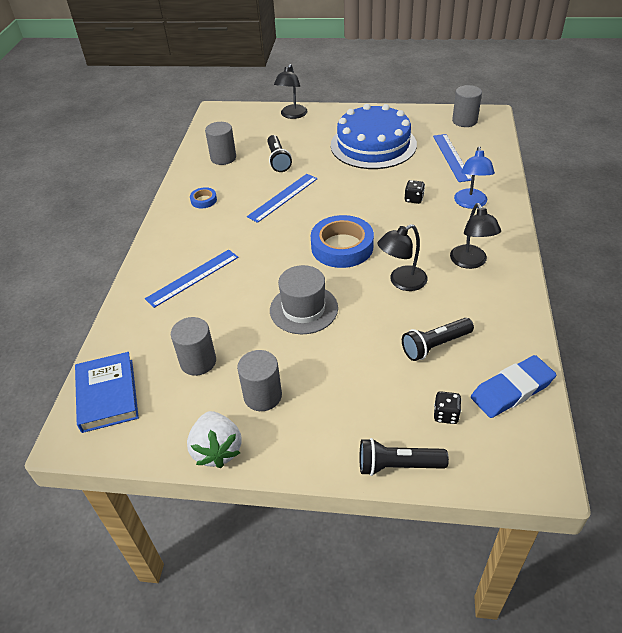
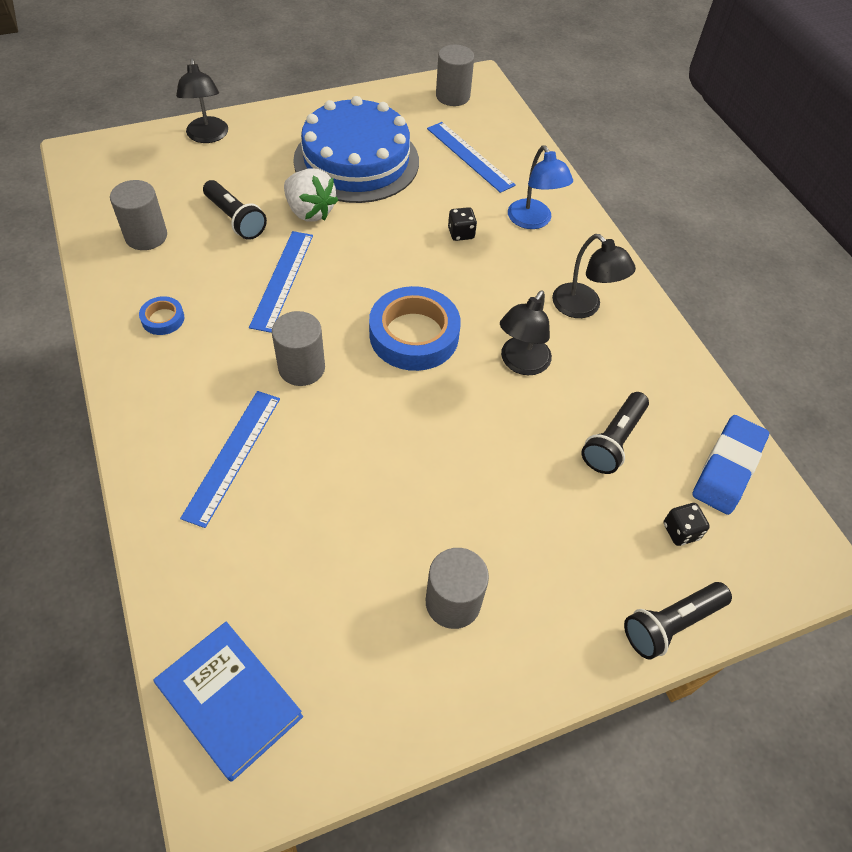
camera: 35 degrees left, 10 degrees up
(198, 361) = (330, 588): grey cylinder -> grey cylinder (301, 368)
(217, 450) = (445, 711): white strawberry -> white strawberry (309, 211)
(303, 309) = (423, 449): grey hat -> none

